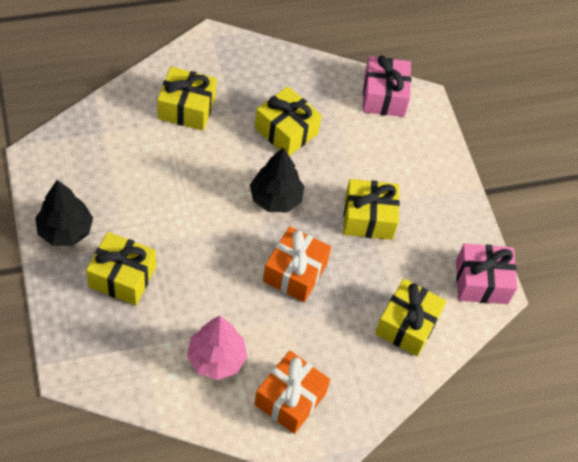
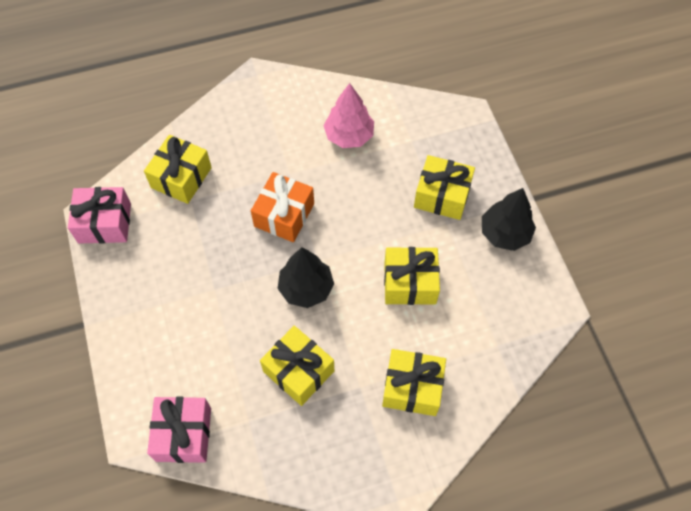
camera: 175 degrees left, 5 degrees up
(290, 399) = (285, 111): orange gift -> none
(368, 218) = (211, 277): yellow gift -> yellow gift (410, 283)

